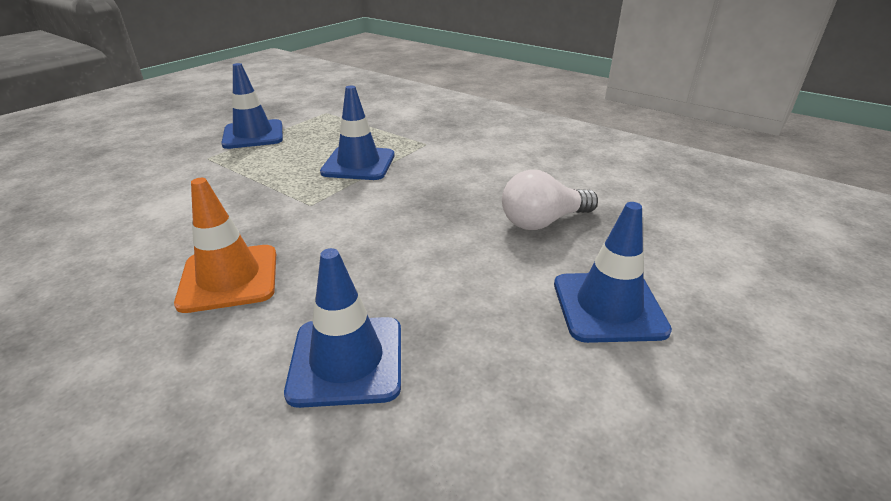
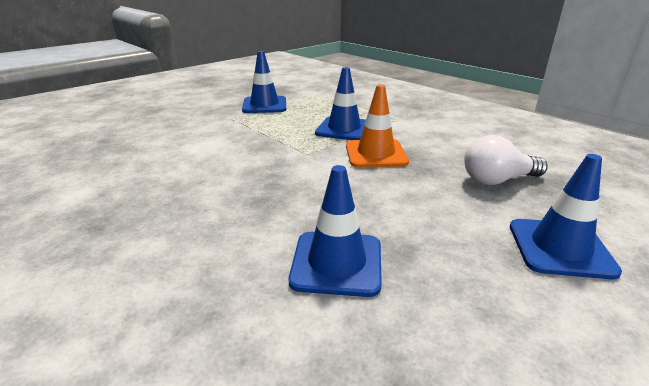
camera: 10 degrees right, 5 degrees down
(229, 278) = (246, 197): orange traffic cone -> orange traffic cone (375, 154)

